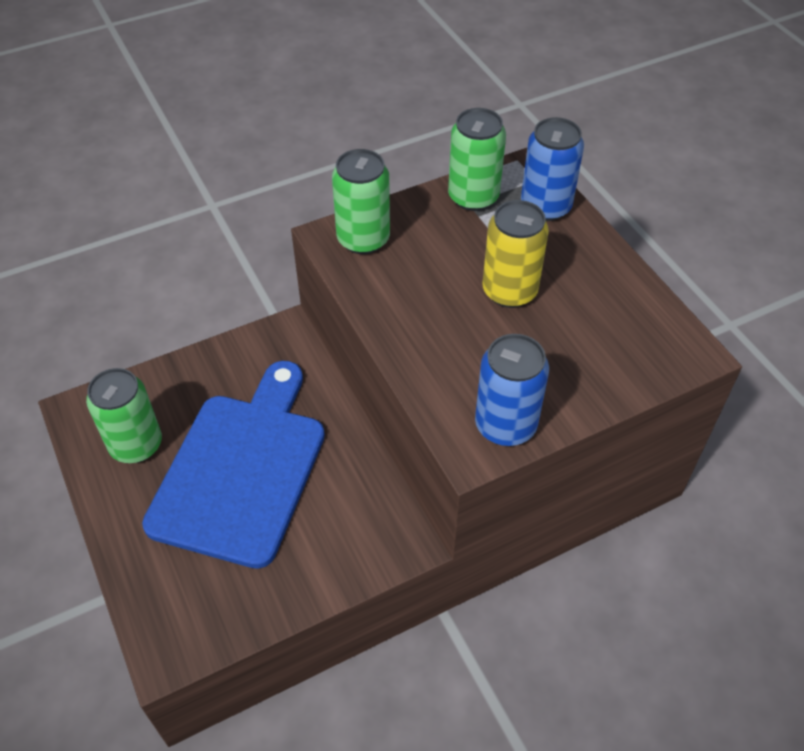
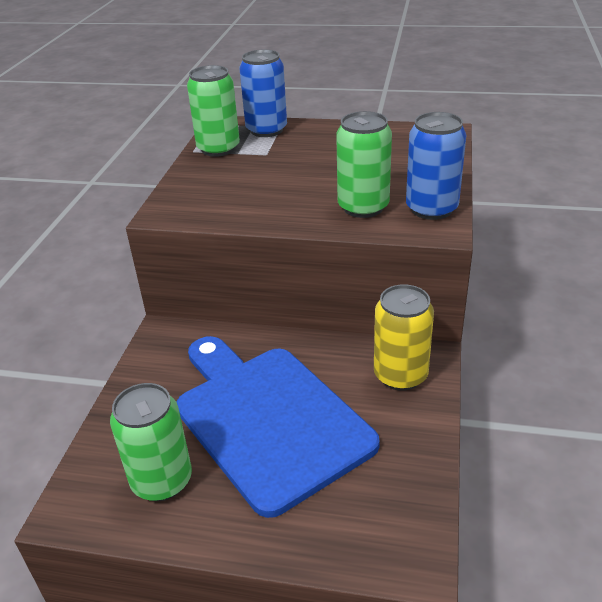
camera: 50 degrees left, 15 degrees down
(363, 239) = (188, 201): green can -> green can (363, 207)
(509, 291) = (319, 166): yellow can -> yellow can (400, 375)

